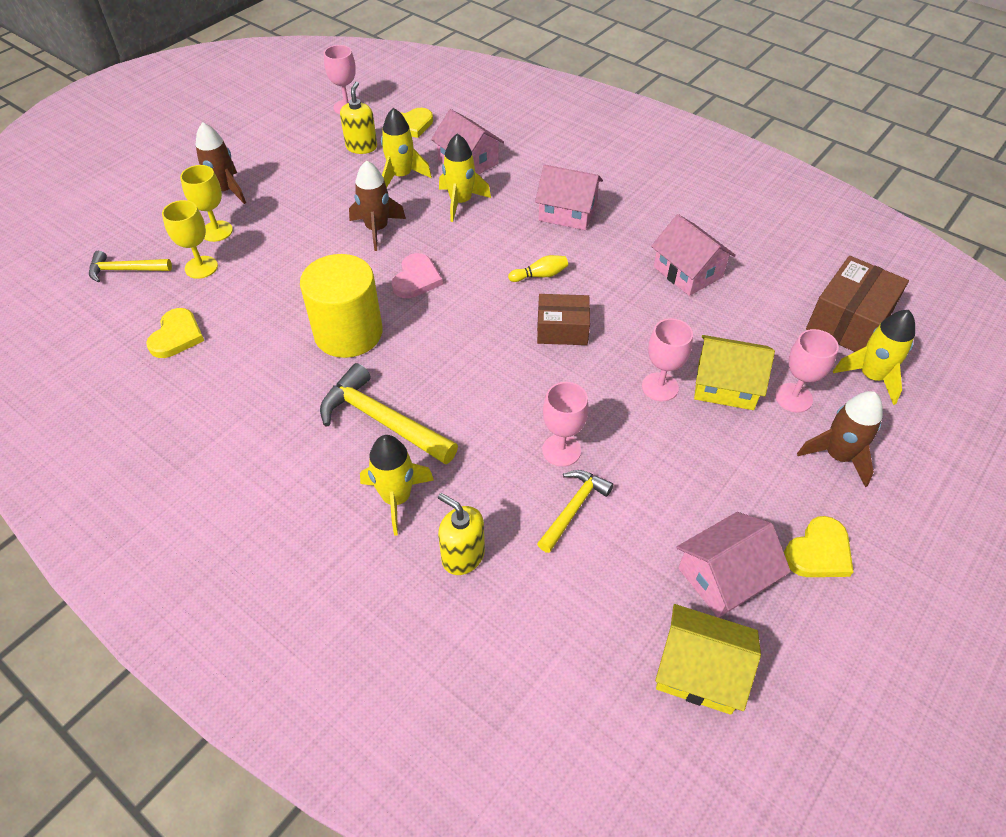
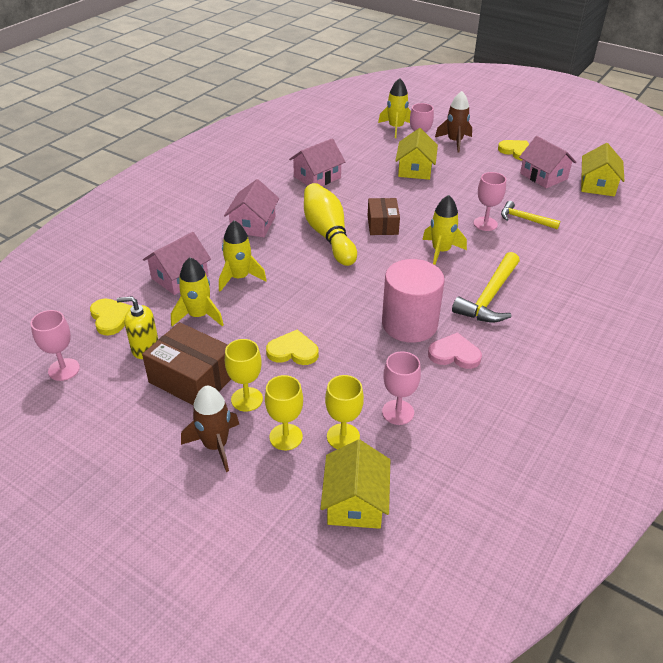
camera: 95 degrees left, 10 degrees down
(125, 270) = (355, 501): yellow hammer -> yellow house
(177, 336) = (439, 432): yellow heart -> yellow heart (293, 351)
(273, 208) = (247, 399): none -> yellow goblet
(348, 333) = (409, 324): yellow cylinder -> pink cylinder
(377, 229) = (278, 323): brown rocket -> none
(396, 498) = (549, 284): yellow rocket -> yellow rocket (441, 251)
(416, 279) = (340, 294): pink heart -> pink heart (454, 354)
(463, 556) = (575, 256): yellow soap dispenser -> none
(540, 275) = (328, 235): yellow bowling pin -> yellow bowling pin, size x2.41
(660, 387) = (423, 190): pink goblet -> pink goblet (398, 412)
(848, 321) = (353, 130): brown box -> brown box (192, 379)

